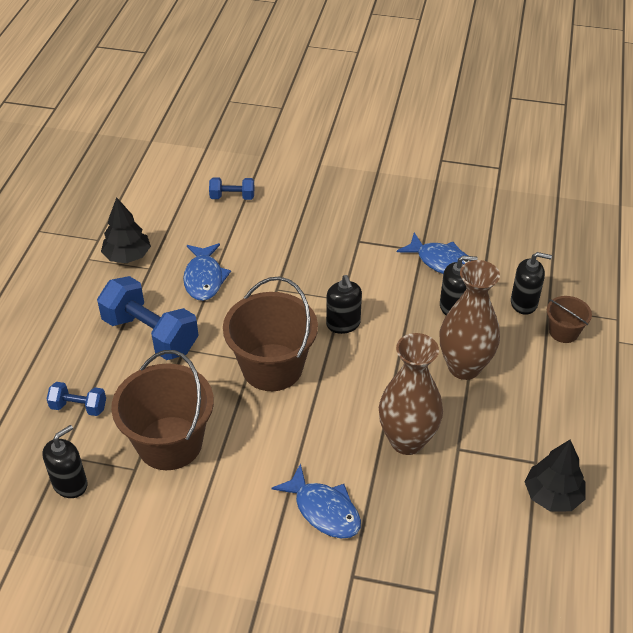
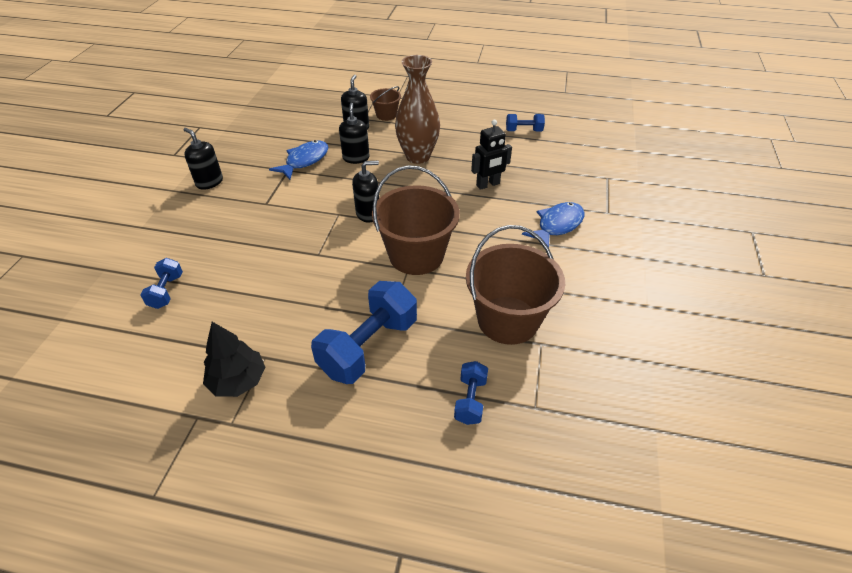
camera: 90 degrees left, 0 degrees up
(70, 484) = (568, 394): black soap dispenser -> black soap dispenser (209, 182)
(204, 278) = (292, 308): blue fish -> none
(407, 440) = (488, 185): brown vase -> black robot
(552, 495) = (523, 131): black tree -> blue dumbbell

